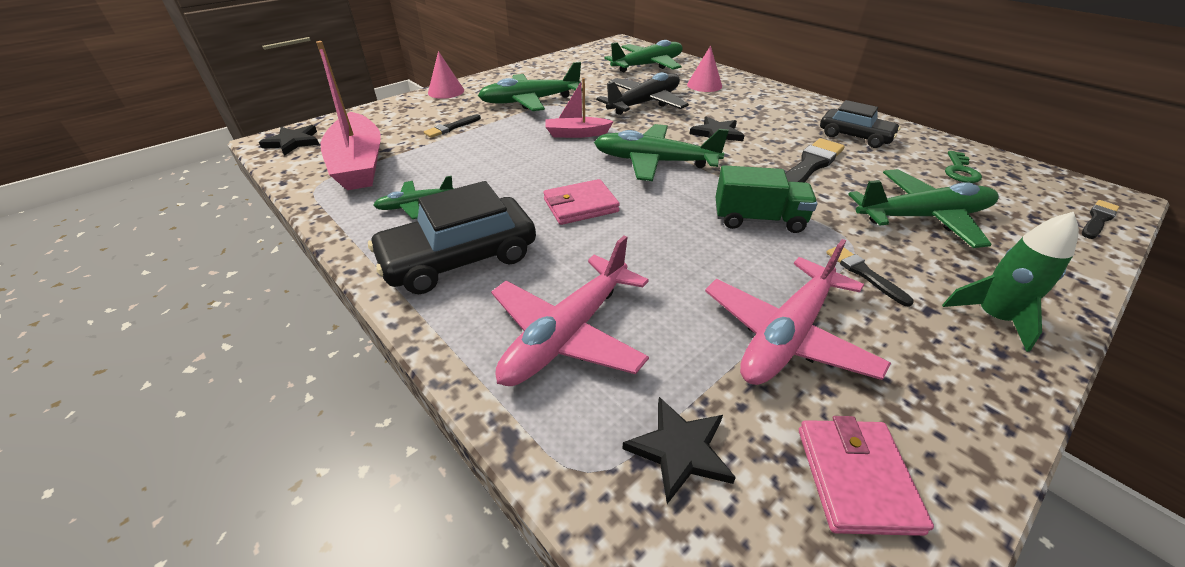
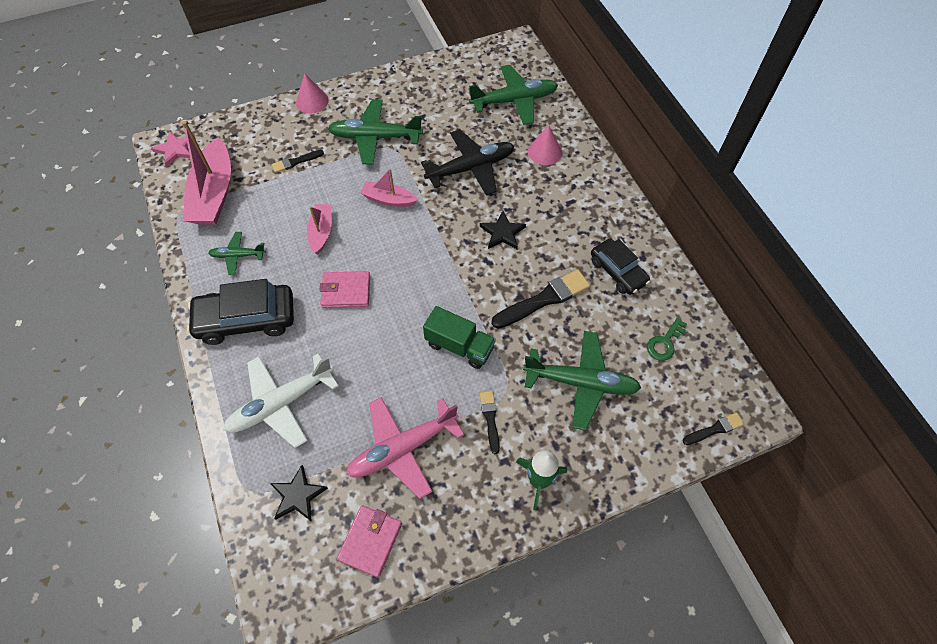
camera: 20 degrees right, 20 degrees up
(293, 142) = (176, 150): black star -> pink star
(515, 168) = (321, 232): none -> pink boat
(568, 334) = (281, 403): pink plane -> white plane
(655, 162) = (428, 256): green plane -> none

